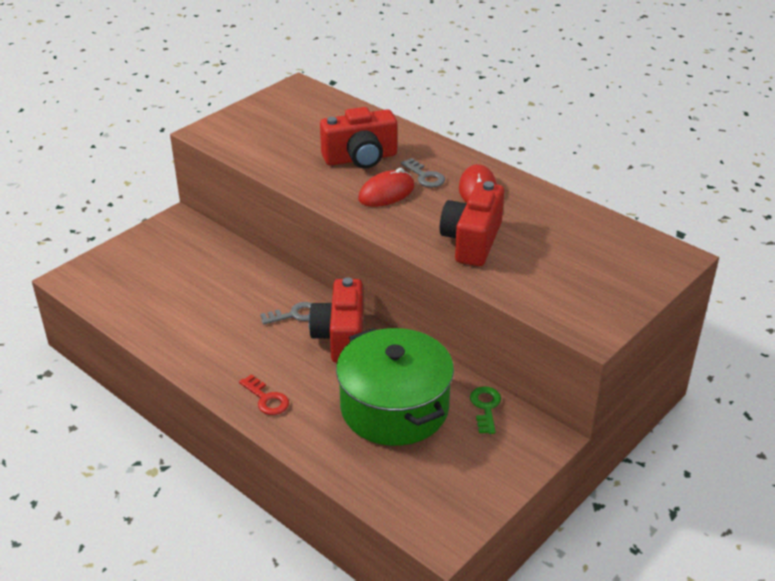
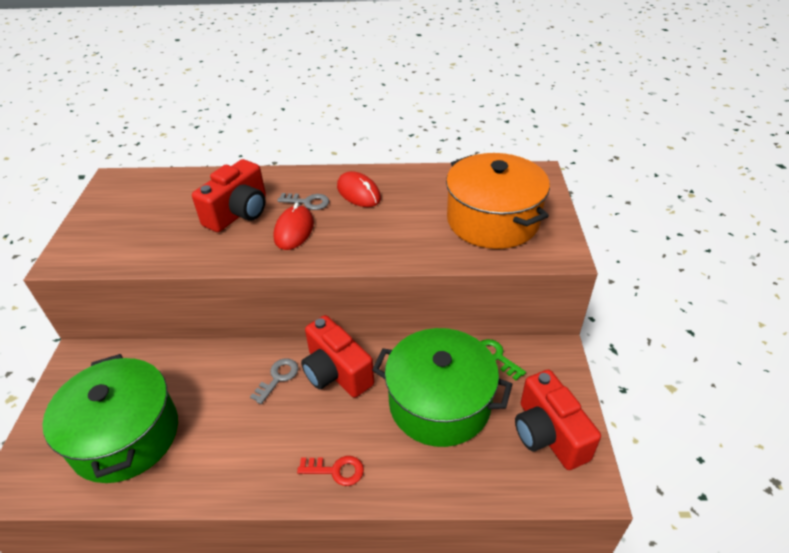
camera: 40 degrees left, 5 degrees up
(159, 289) = (125, 435): none -> green pot
(472, 241) = (403, 234): red camera -> red camera (548, 434)
(567, 272) = (492, 220): none -> orange pot

